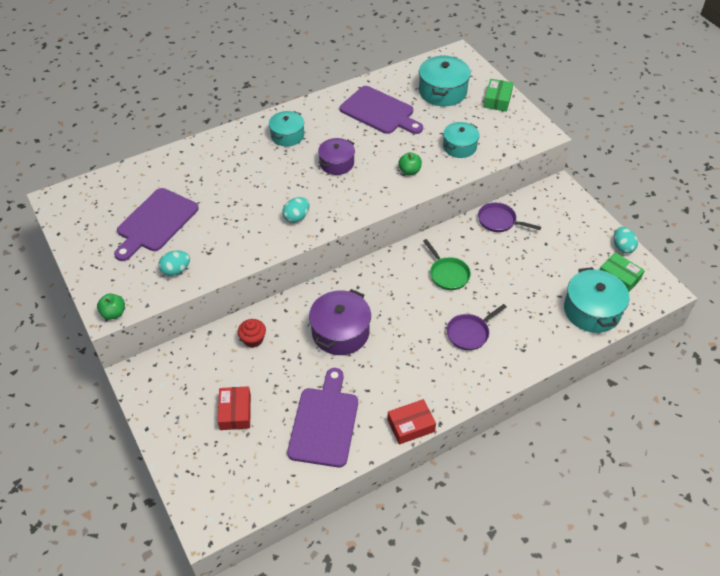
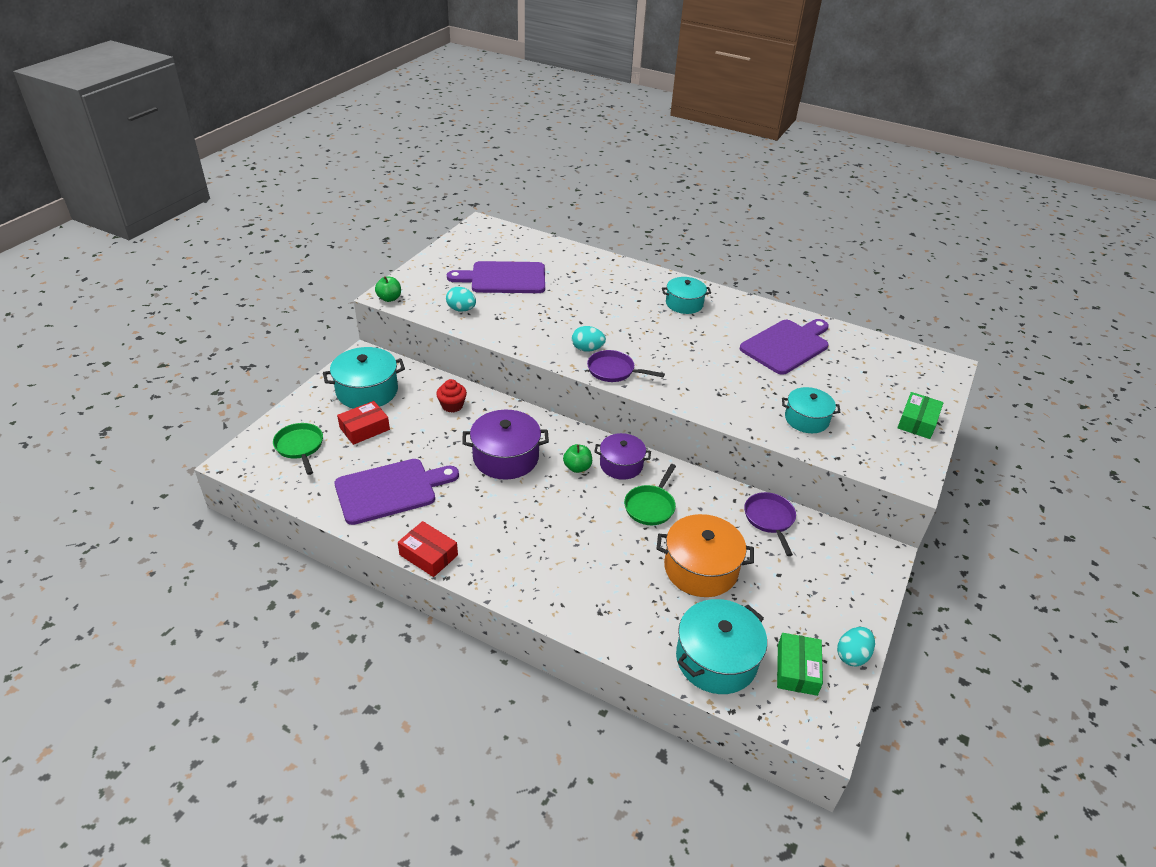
camera: 55 degrees right, 10 degrees down
(223, 469) = (300, 447): none -> green pan
(337, 163) = (683, 346): purple pot -> purple pot (621, 465)
(379, 112) = (787, 345): purple cutting board -> purple cutting board turned 135 degrees counterclockwise
(409, 171) = (728, 397): green apple -> green apple (577, 467)
(442, 91) = (874, 376): turquoise pot -> turquoise pot (367, 391)
(470, 333) = (585, 556): purple pan -> purple pan (614, 371)
(497, 100) = (917, 422): green box -> green box turned 45 degrees counterclockwise
(518, 278) = (700, 568): none -> orange pot

